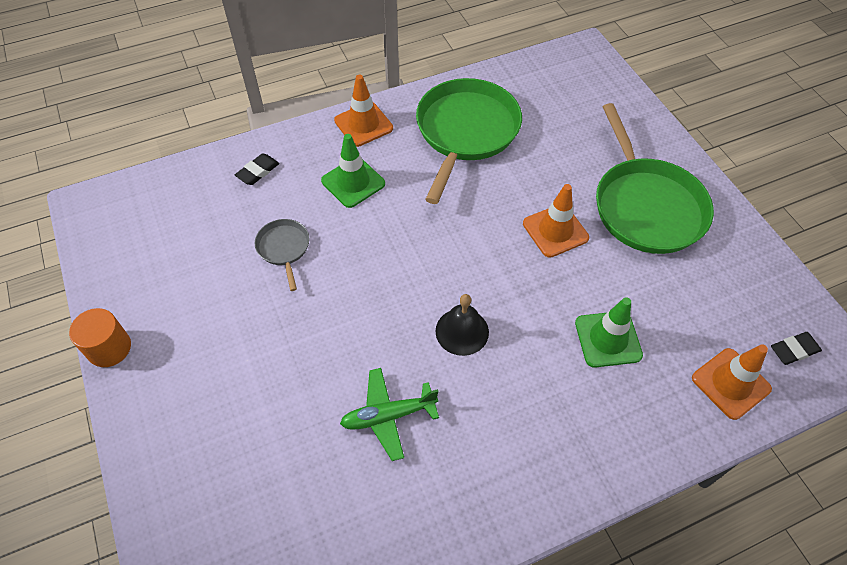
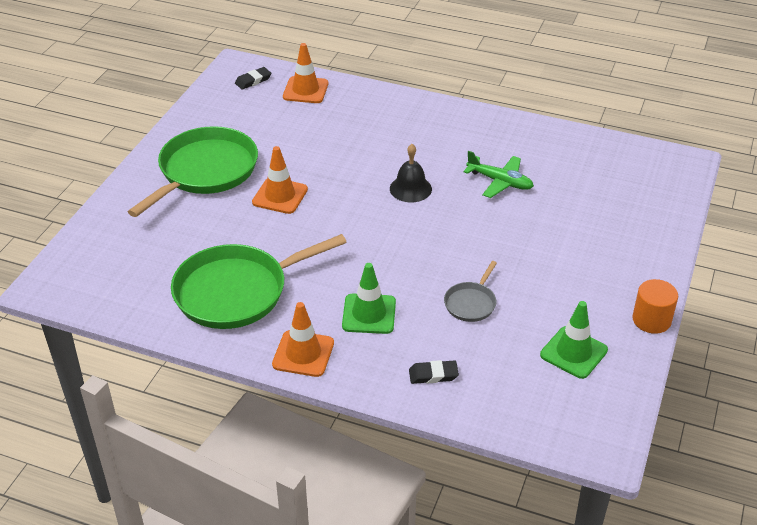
camera: 135 degrees left, 15 degrees down
(608, 339) = (336, 137): green traffic cone -> green traffic cone (573, 352)
(794, 350) = (253, 80): black eraser -> black eraser turned 60 degrees counterclockwise

